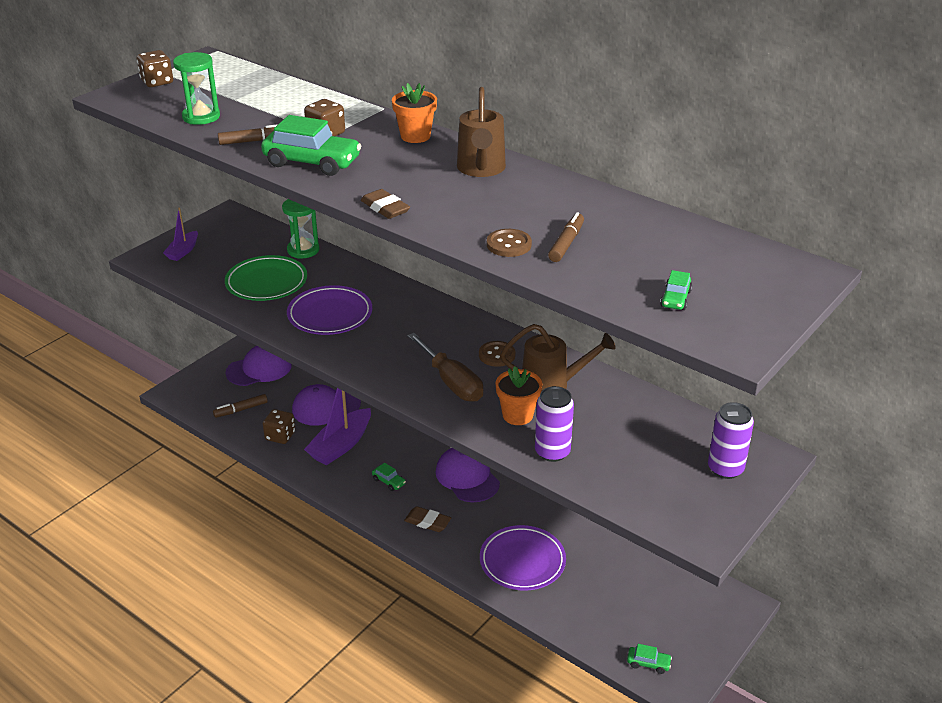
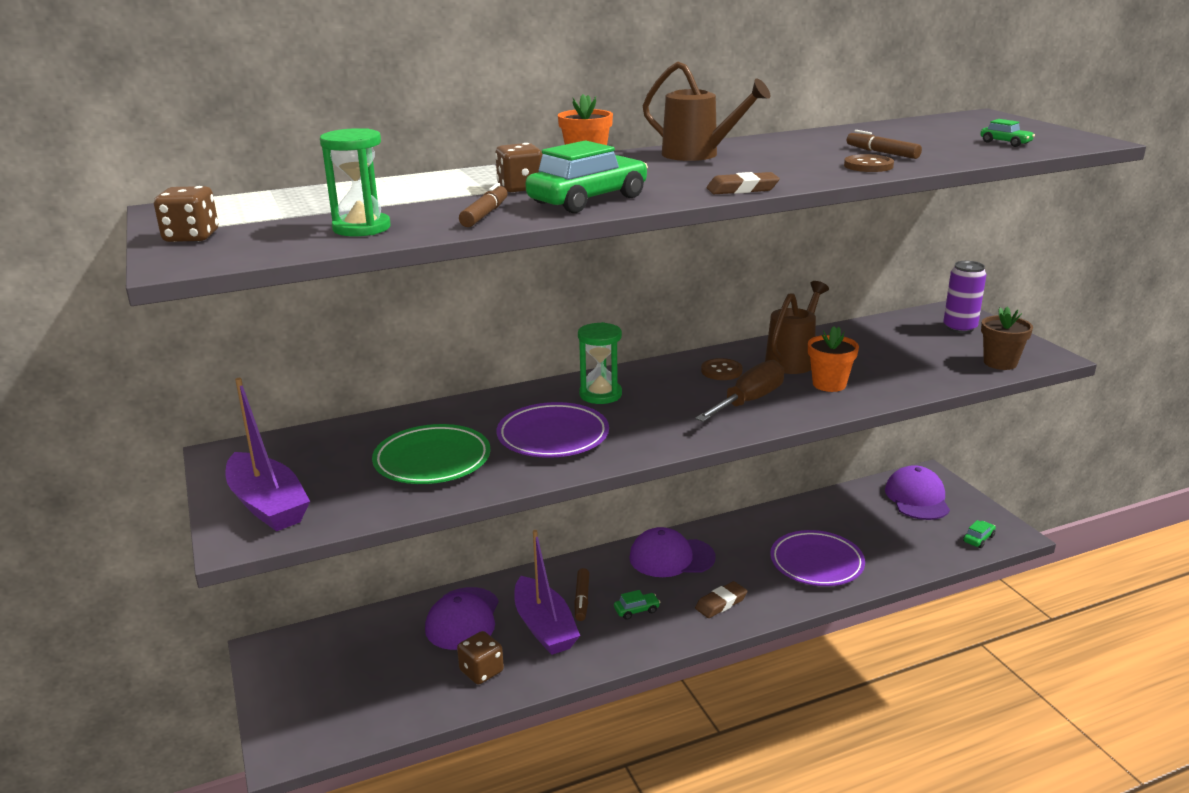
camera: 60 degrees left, 10 degrees down
(183, 251) = (268, 505): purple boat -> purple boat, size x1.79
(241, 410) = (394, 692): brown marker -> brown marker (581, 599)
(259, 369) = (328, 653): purple cap -> purple cap (917, 498)
(303, 250) = (389, 424): green hourglass -> green hourglass (600, 394)
(451, 382) = (749, 401): brown screwdriver -> brown screwdriver turned 45 degrees counterclockwise
(552, 452) = (897, 383): purple can -> none
(656, 508) = (1000, 363): none -> brown flower pot

